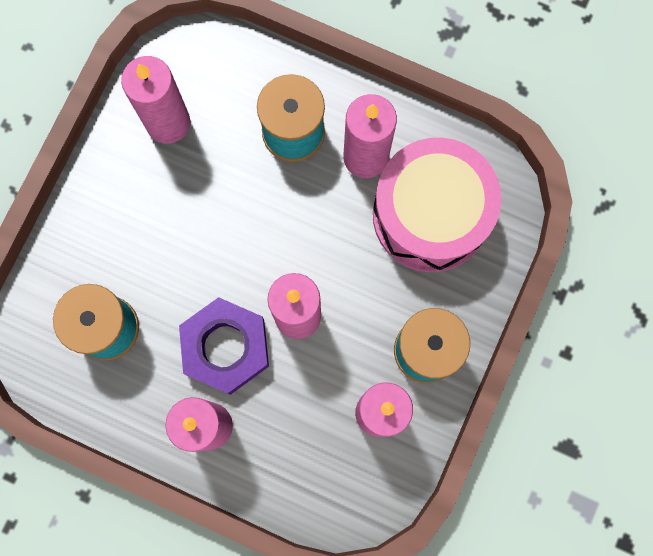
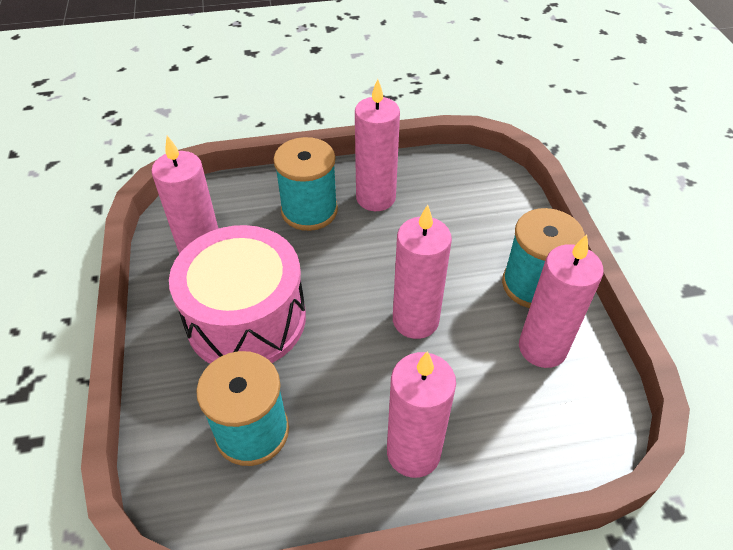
camera: 35 degrees left, 30 degrees down
(226, 347) = (375, 379): purple nut -> none
(430, 215) = (452, 205): pink drum -> pink drum (246, 319)

